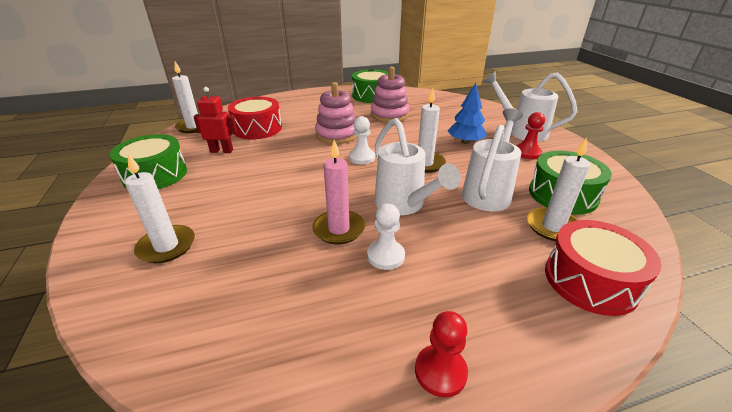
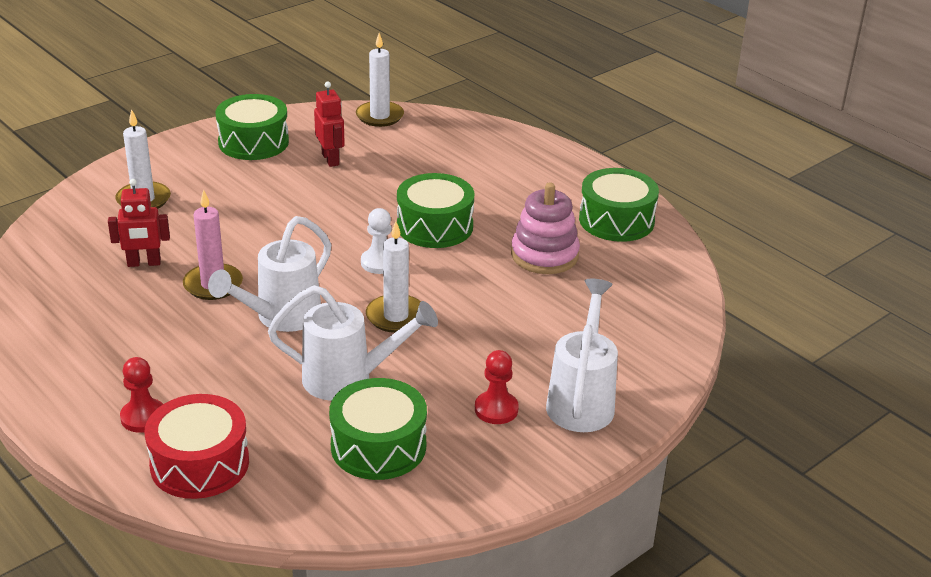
camera: 65 degrees right, 0 degrees up
(257, 129) = (408, 161): red drum -> none
(274, 264) = (144, 263): none -> red robot
(337, 135) = (435, 226): pink stacking toy -> green drum
(385, 256) = (182, 323): white pawn -> none
(440, 371) = (54, 377): red pawn -> red pawn (143, 417)
(465, 142) = (493, 344): blue tree -> none
(552, 227) = (291, 436): white candle -> none

